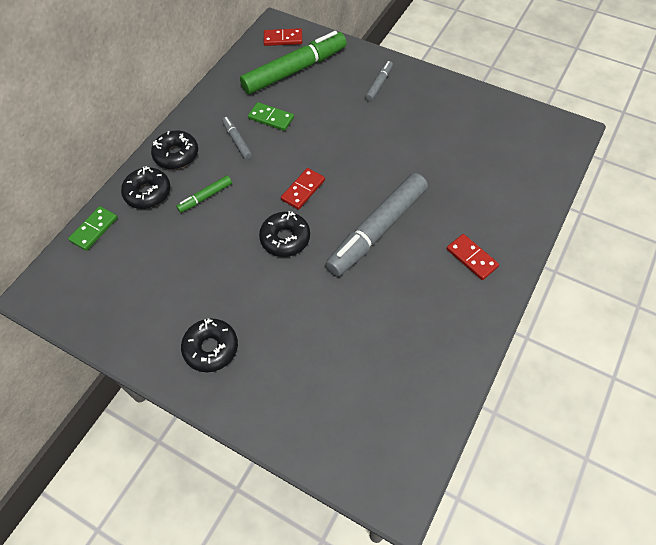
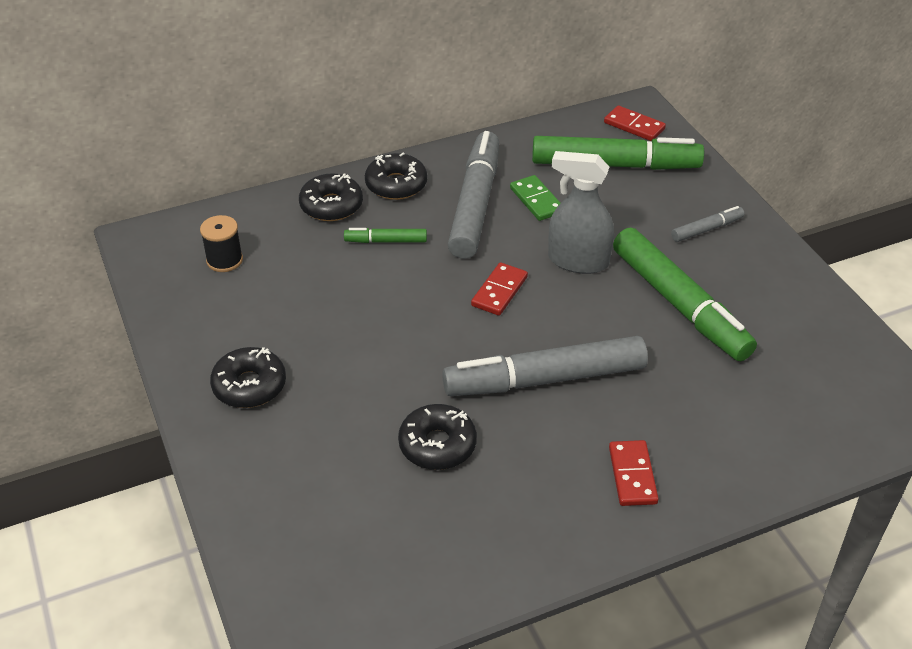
camera: 35 degrees right, 15 degrees down
(94, 229) = (246, 211): green domino -> none
(112, 273) = (224, 260): none -> black spool
(237, 141) = (475, 204): grey marker -> grey marker, size x2.19
(285, 238) = (430, 328): black donut -> black donut (437, 445)
(303, 190) = (499, 291): red domino -> red domino turned 45 degrees counterclockwise
(329, 144) = (578, 261): none -> grey spray bottle
(405, 139) = (679, 304): none -> green marker

